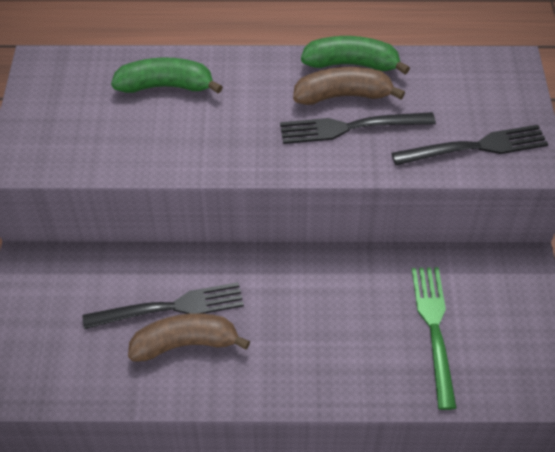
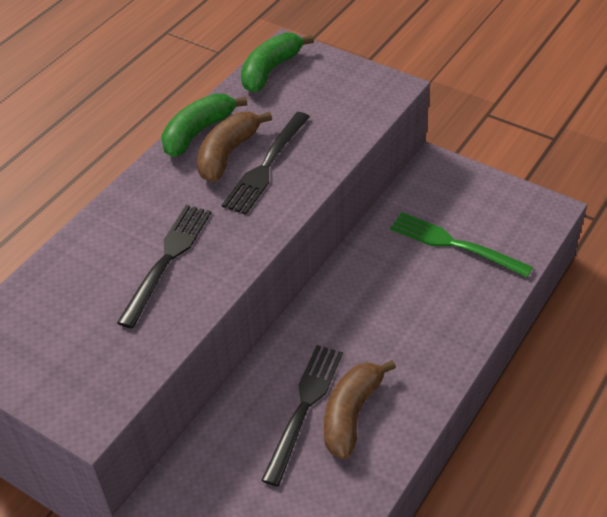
camera: 55 degrees left, 5 degrees down
(166, 86) = (101, 262): green banana -> green banana (270, 70)
(476, 147) = (350, 107): black fork -> black fork (167, 259)

